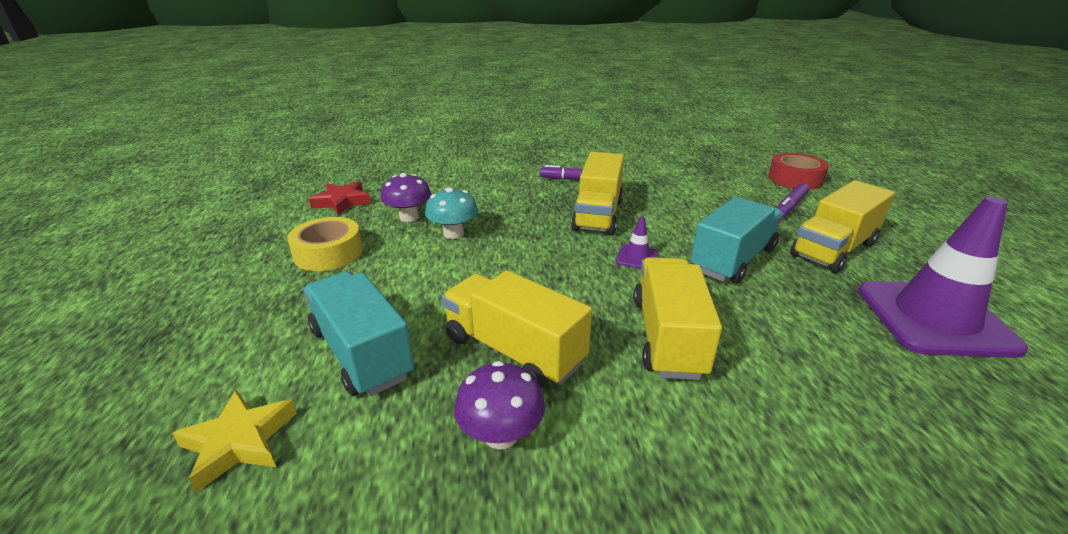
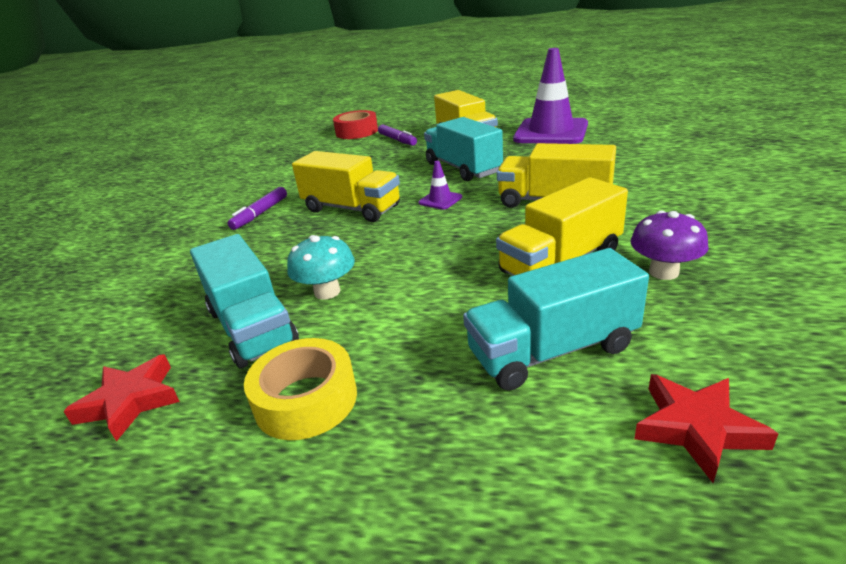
camera: 70 degrees left, 0 degrees up
(239, 442) = (696, 428): yellow star -> red star
(409, 217) = (252, 327): purple mushroom -> turquoise truck

